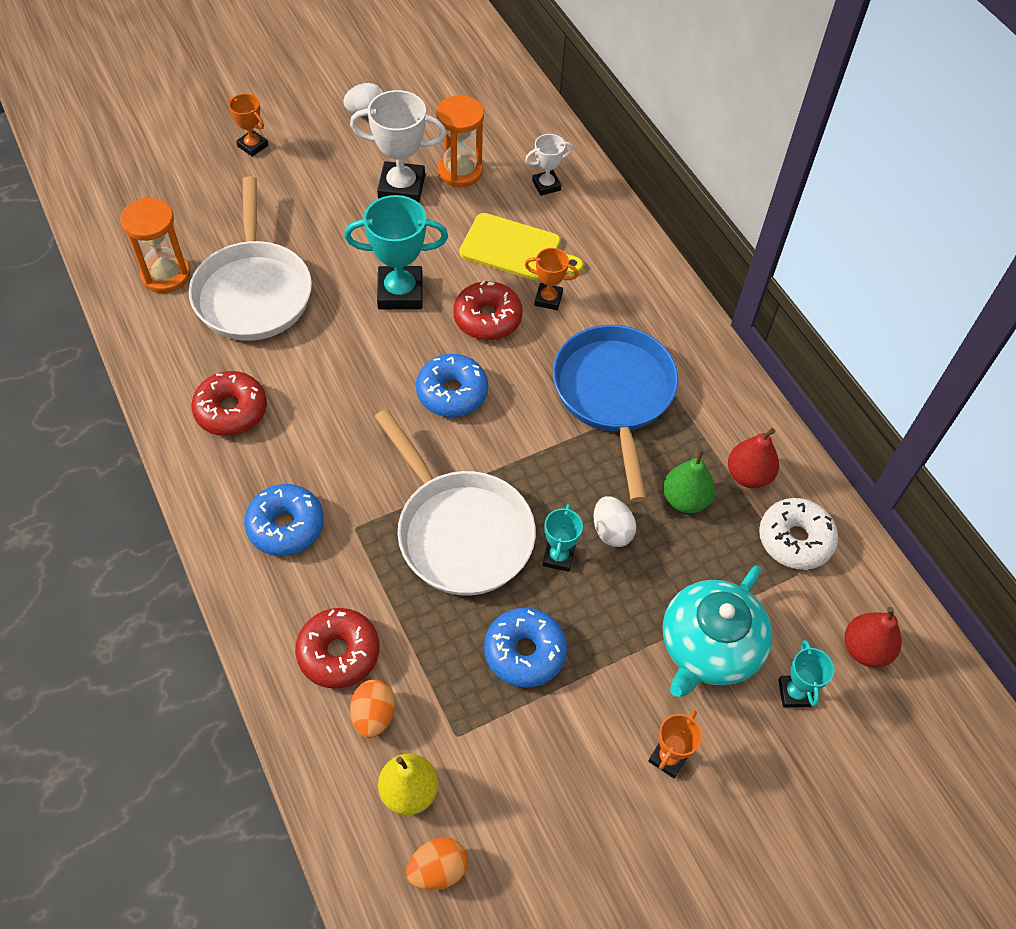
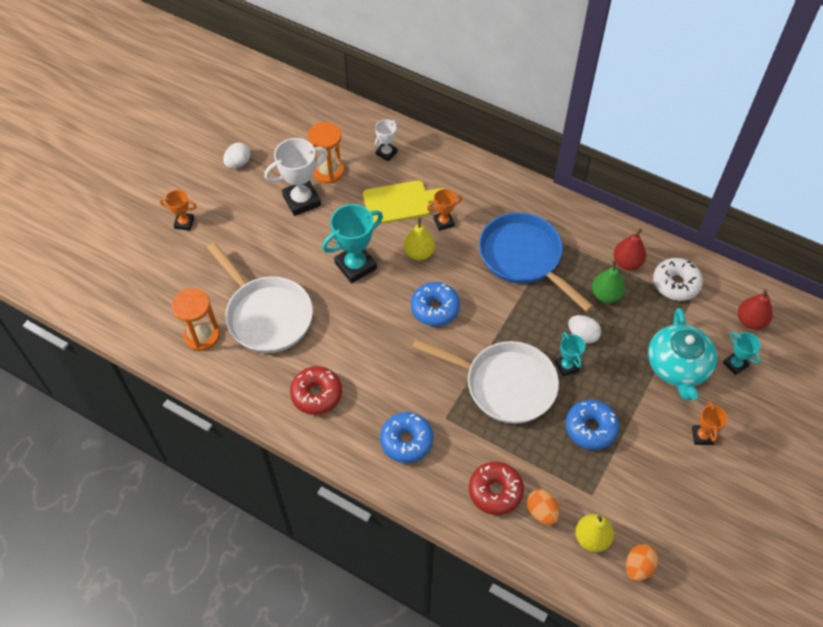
camera: 30 degrees left, 0 degrees up
(487, 318) = (419, 253): red donut -> yellow pear

